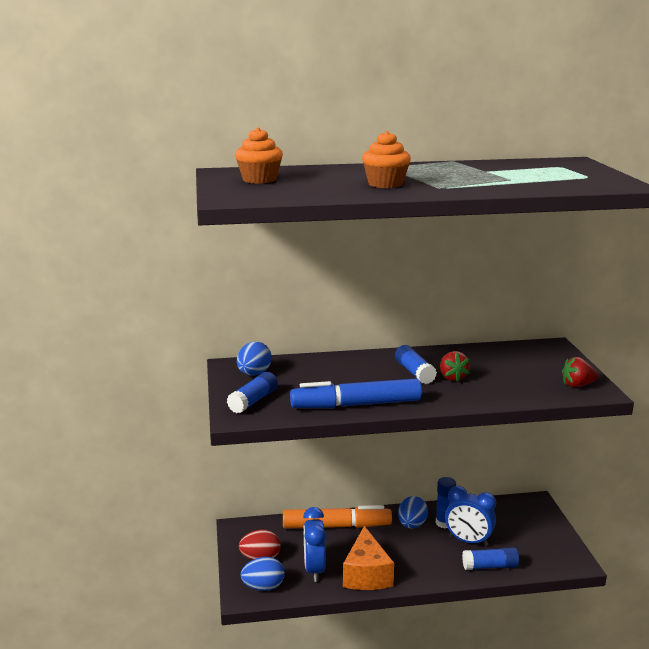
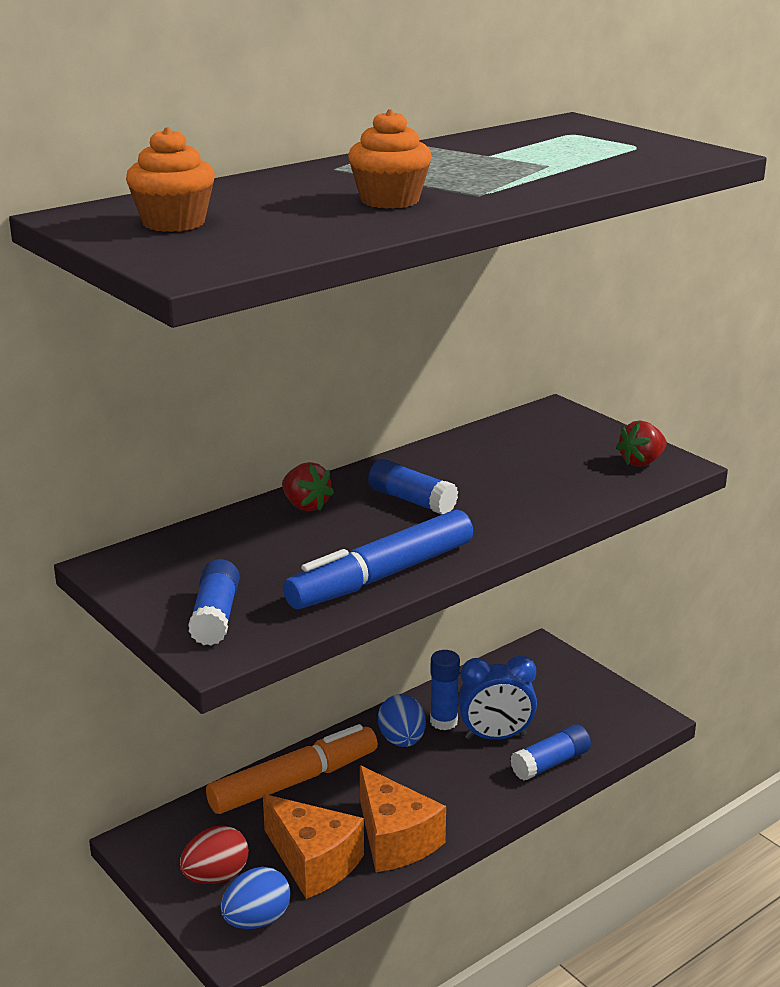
camera: 30 degrees left, 5 degrees up
(254, 374) = (166, 569): blue egg -> none
(314, 569) = (313, 862): blue clock -> orange cheese
(452, 377) = (472, 494): red strawberry -> red strawberry (305, 506)

